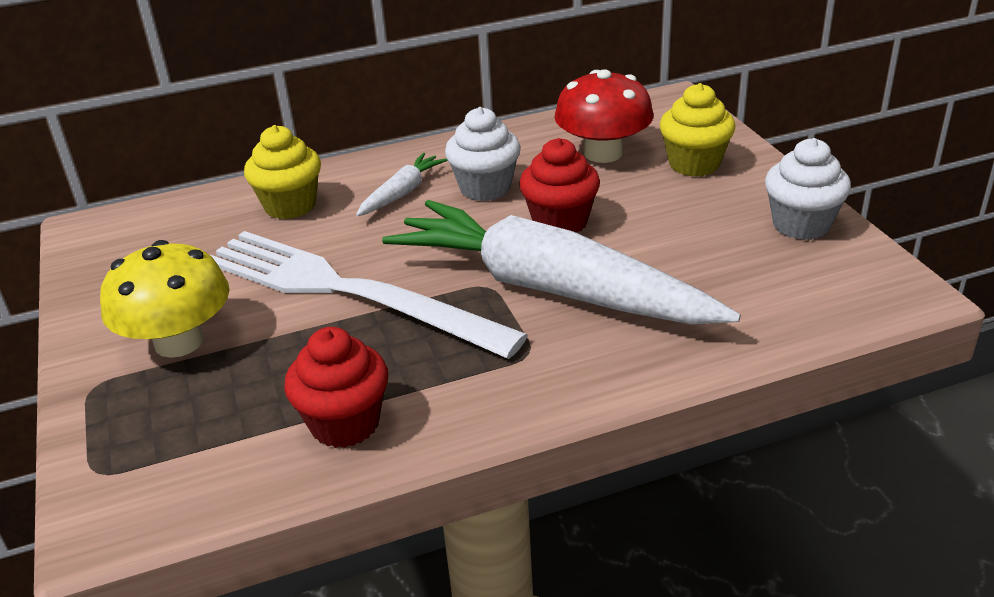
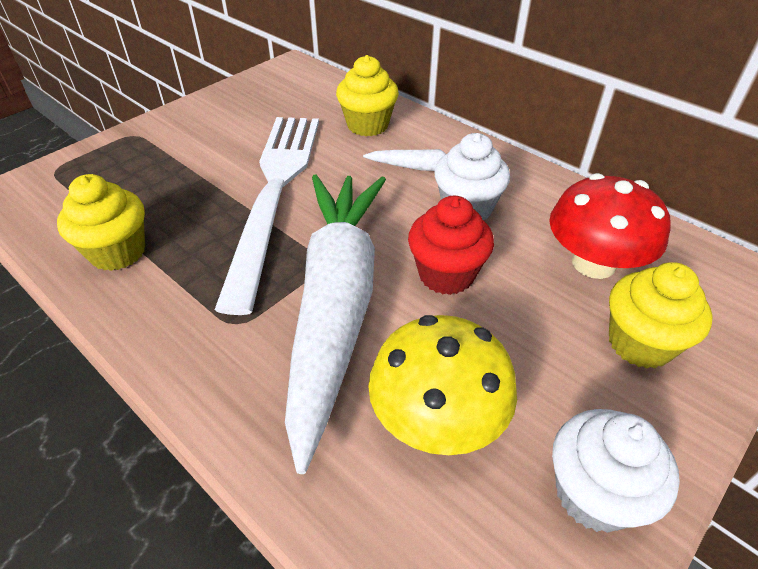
camera: 60 degrees right, 10 degrees up
(179, 341) = (187, 146): yellow mushroom -> yellow mushroom (437, 419)
(345, 423) = (118, 252): red cupcake -> yellow cupcake

